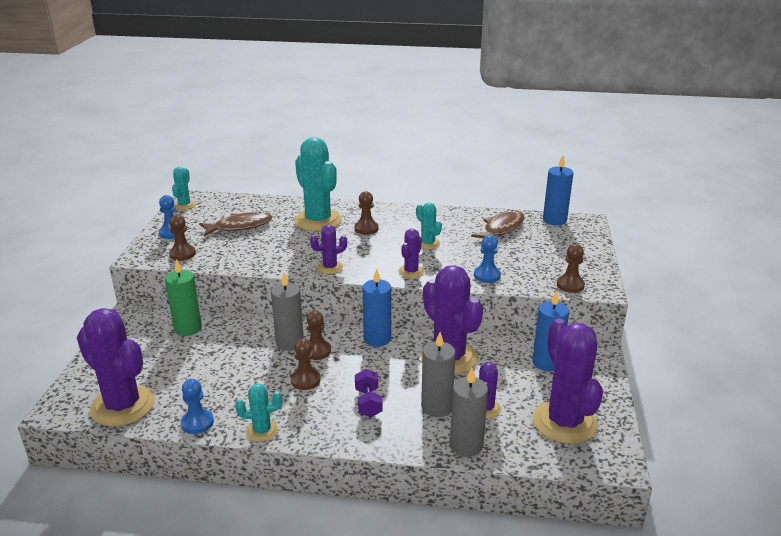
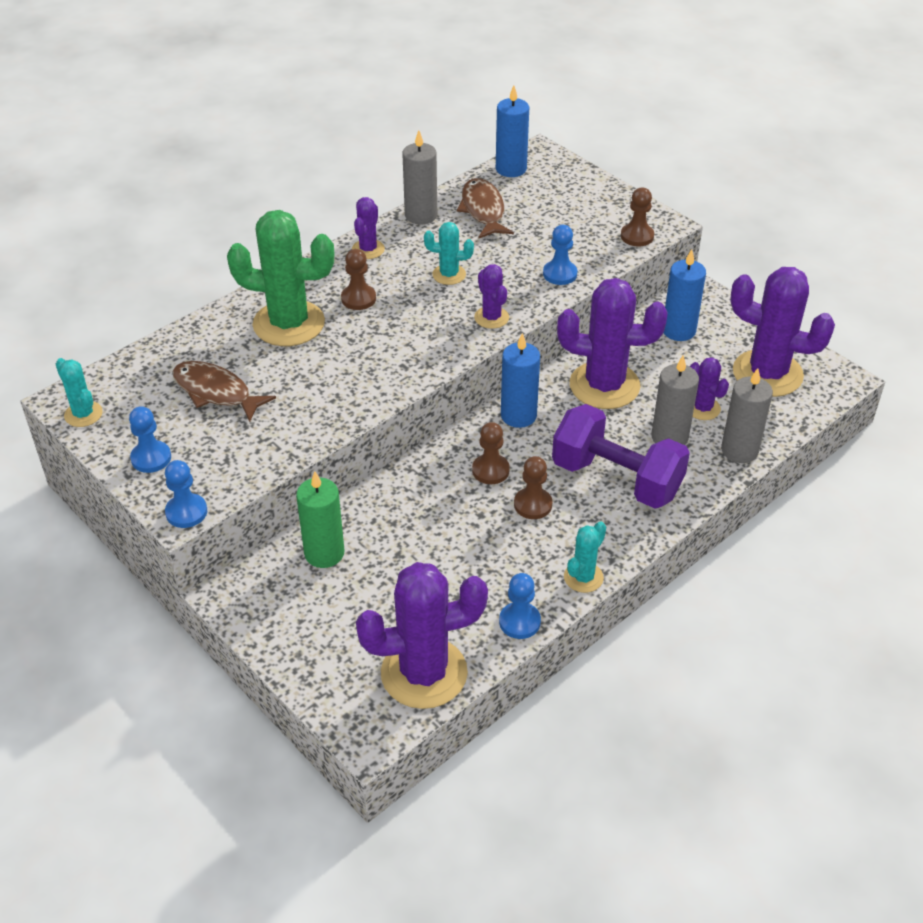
camera: 50 degrees left, 15 degrees up
(141, 258) = (186, 512): none -> blue pawn
(182, 254) = (224, 471): brown pawn -> none
(240, 226) = (216, 392): brown fish -> brown fish turned 75 degrees counterclockwise
(289, 342) = (451, 483): grey candle -> grey candle (421, 215)
(318, 220) = (289, 324): turquoise cactus -> green cactus
(330, 267) = (410, 369): purple cactus -> purple cactus (368, 249)
(368, 402) = (616, 479): purple dumbbell -> purple dumbbell, size x2.12

